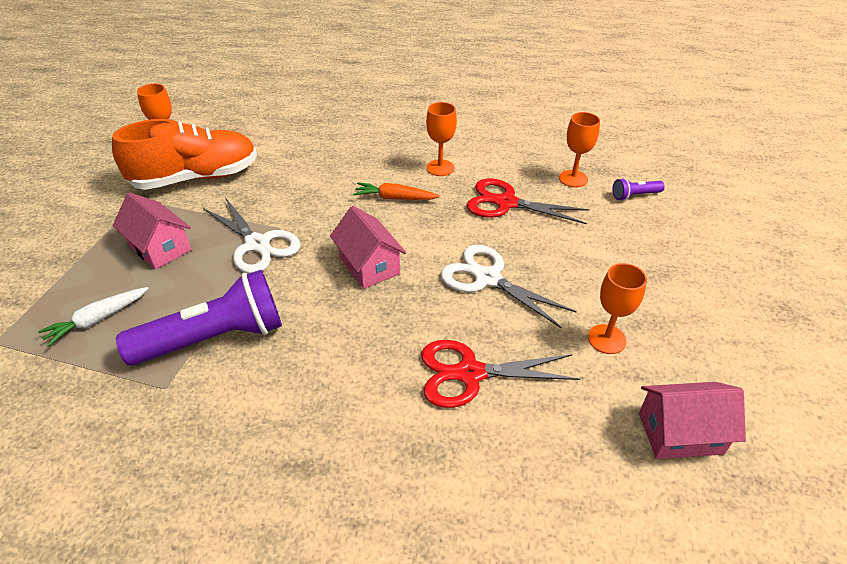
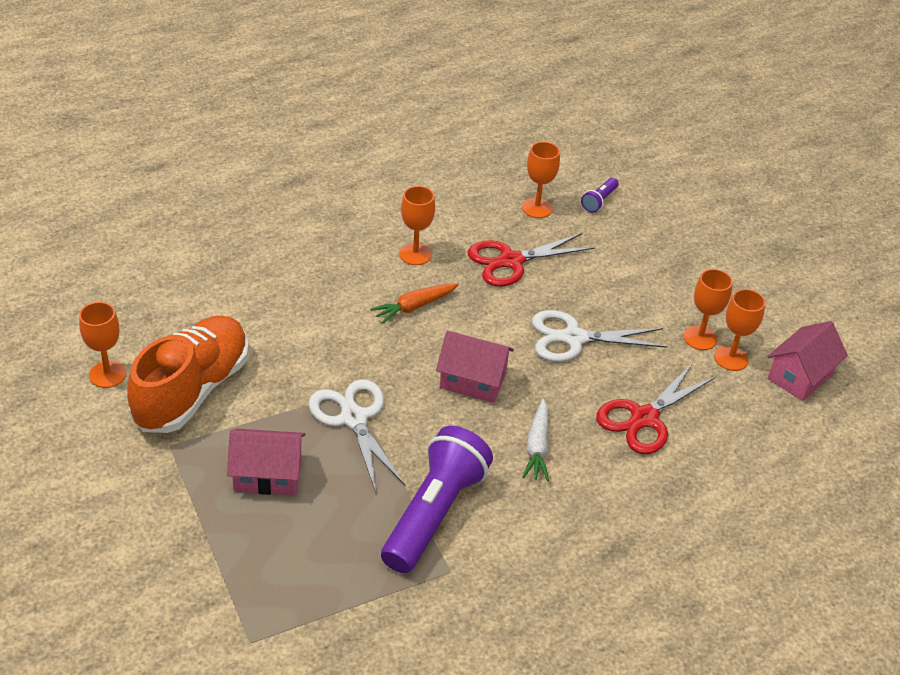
camera: 45 degrees left, 0 degrees up
(97, 320) = (313, 565): white carrot -> white carrot (537, 446)
(257, 244) = (353, 418): white scissors -> white scissors turned 120 degrees counterclockwise
(619, 373) = (731, 358): none -> orange goblet

